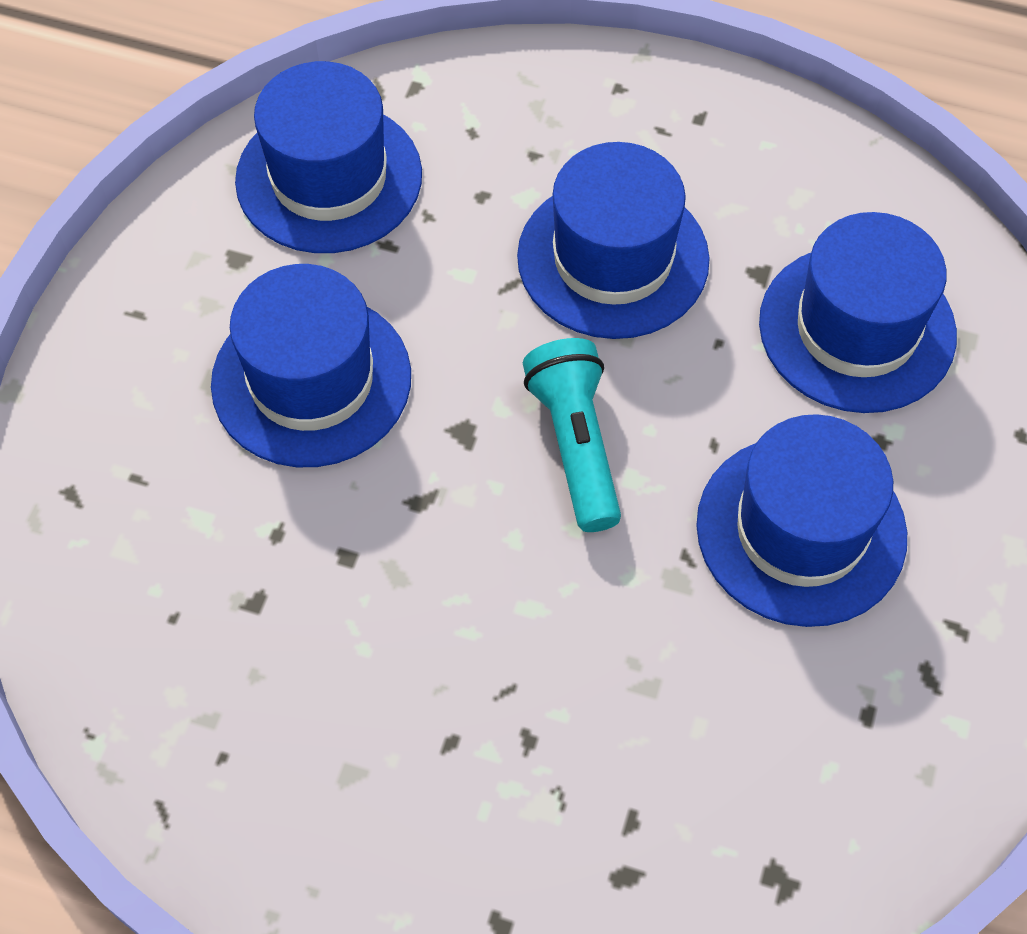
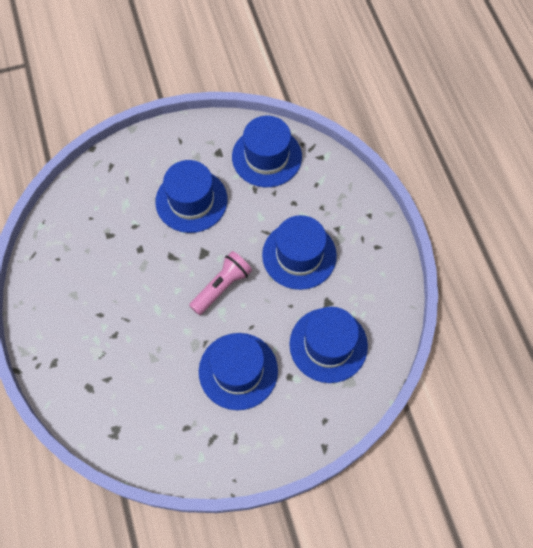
camera: 55 degrees right, 5 degrees up
(575, 445) = (221, 287): turquoise flashlight -> pink flashlight

